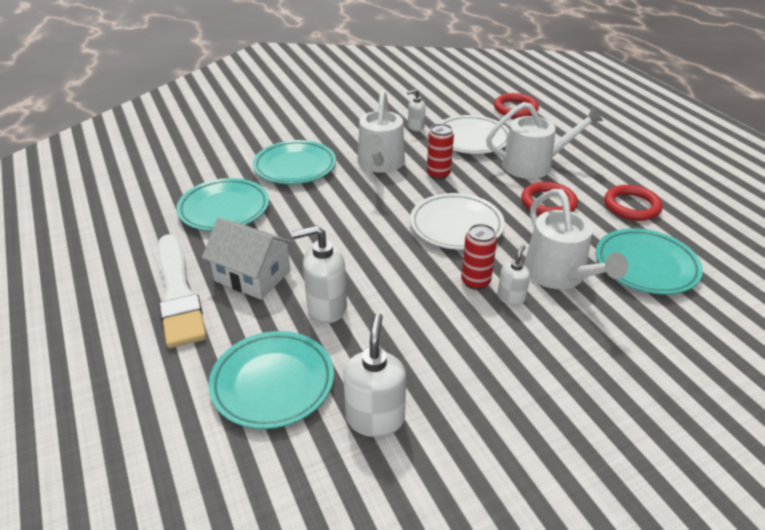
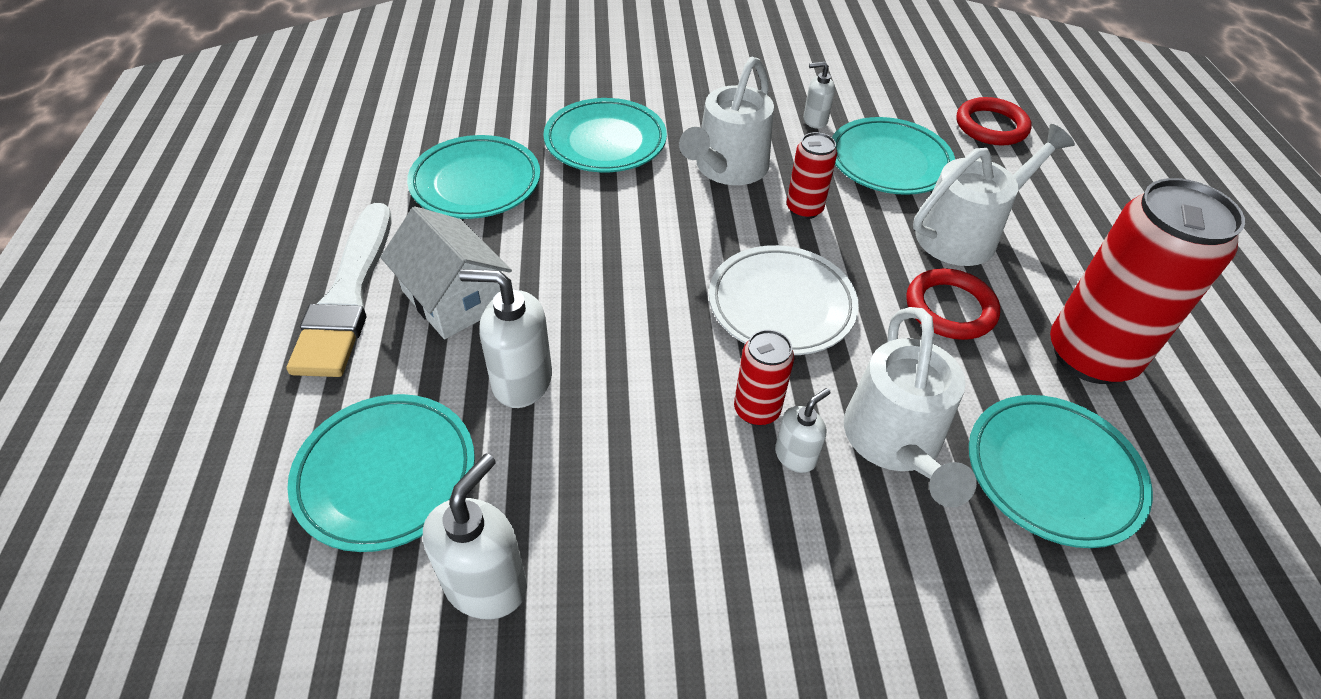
camera: 20 degrees right, 10 degrees up
(471, 139) = (889, 162): white plate -> turquoise plate
(533, 165) = (964, 233): white watering can -> white watering can turned 45 degrees counterclockwise
(631, 206) = (1090, 356): red ring -> red can

